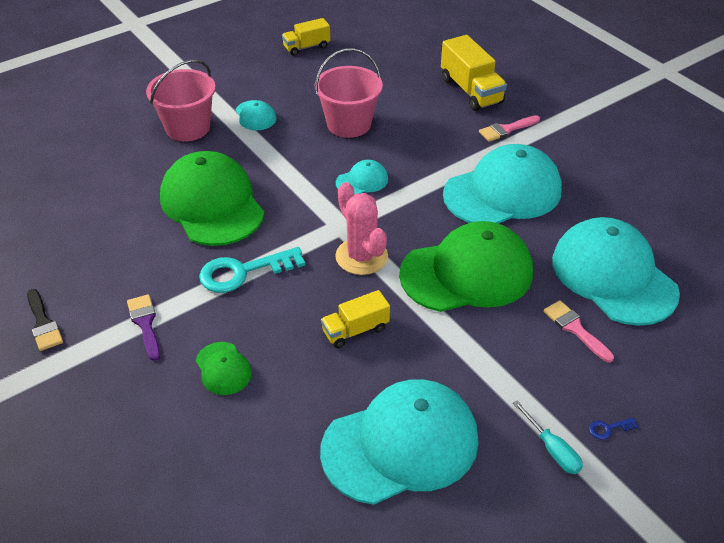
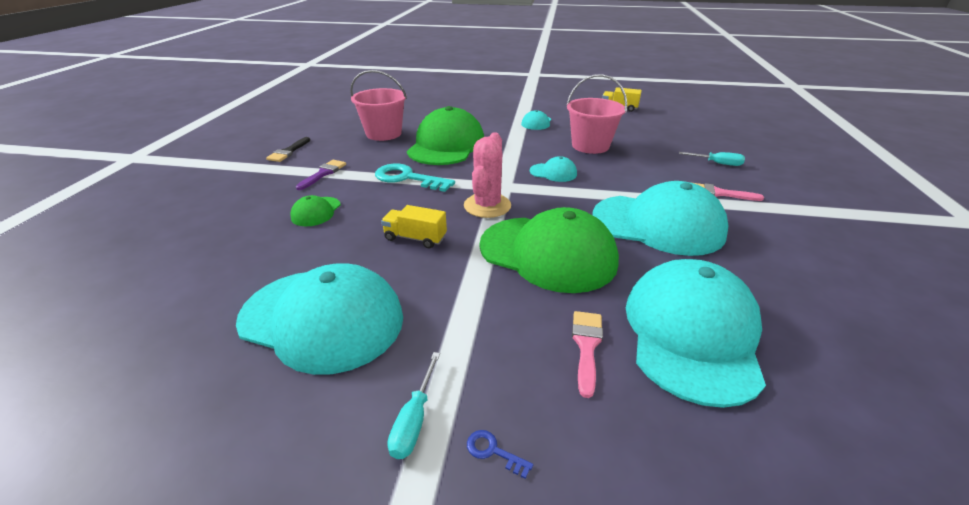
camera: 45 degrees right, 10 degrees down
(188, 128) = (490, 114): pink bucket -> pink bucket (383, 133)
(471, 91) = (717, 163): yellow truck -> turquoise screwdriver

